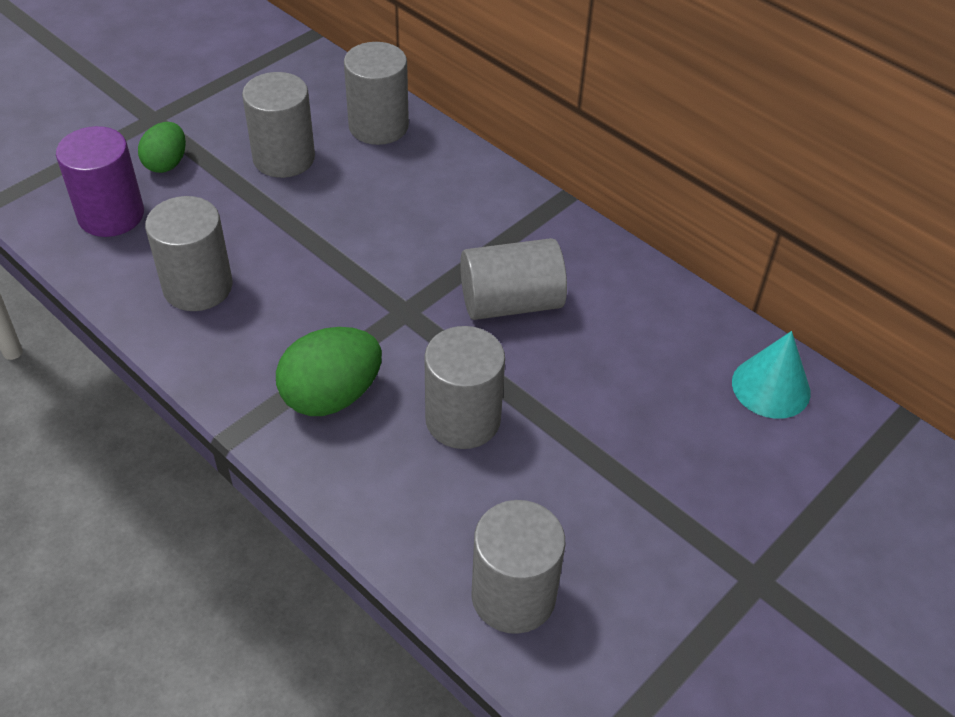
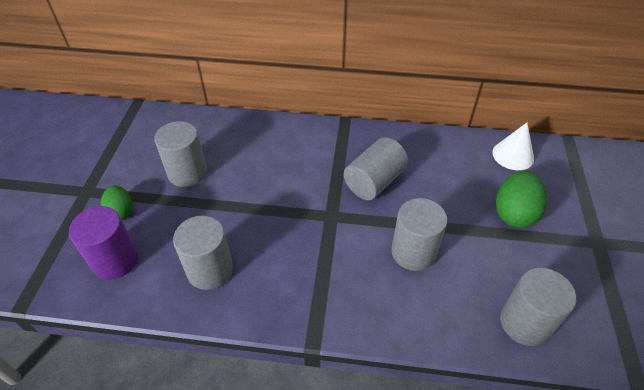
camera: 35 degrees left, 0 degrees up
(331, 396) = (341, 282): green egg -> green egg (514, 213)
(378, 126) = (221, 130): grey cylinder -> none
(771, 387) = (513, 155): turquoise cone -> white cone

